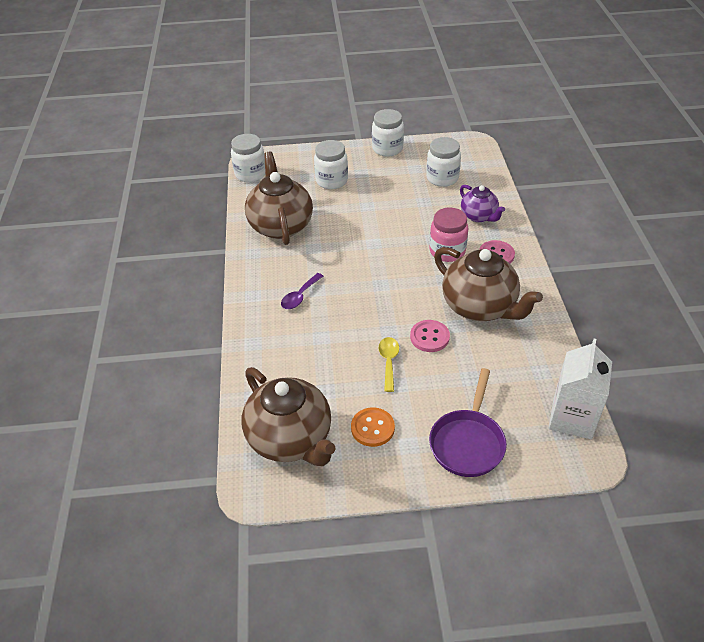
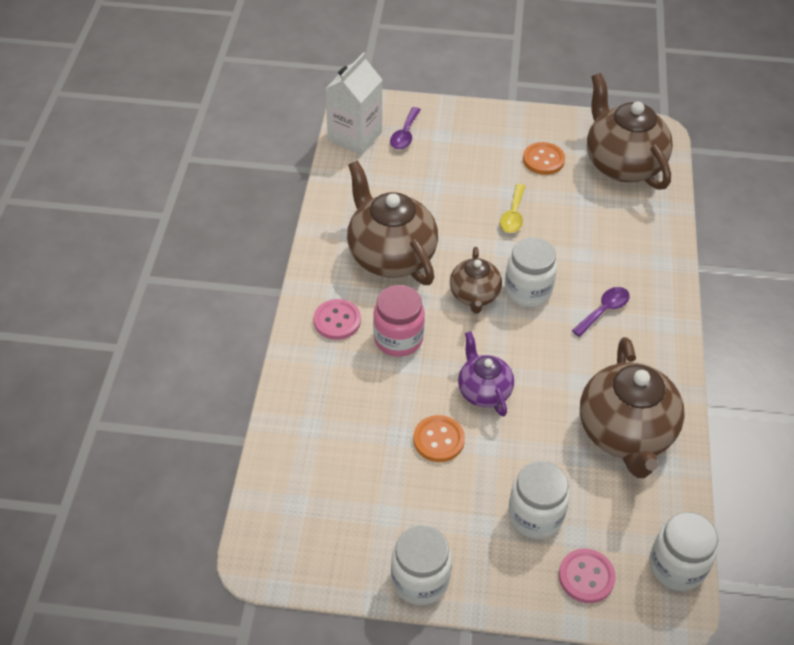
camera: 170 degrees left, 5 degrees up
(398, 203) = (438, 440): none -> orange button
(402, 289) = (474, 296): none -> brown teapot
(429, 337) = (461, 232): pink button -> pink button (586, 577)
(442, 178) = (351, 480): white jar -> white jar (528, 291)
(468, 442) = (459, 134): purple pan -> none
(479, 216) = (329, 389): purple teapot -> purple teapot (483, 391)
(523, 430) = (405, 134): none -> purple spoon

